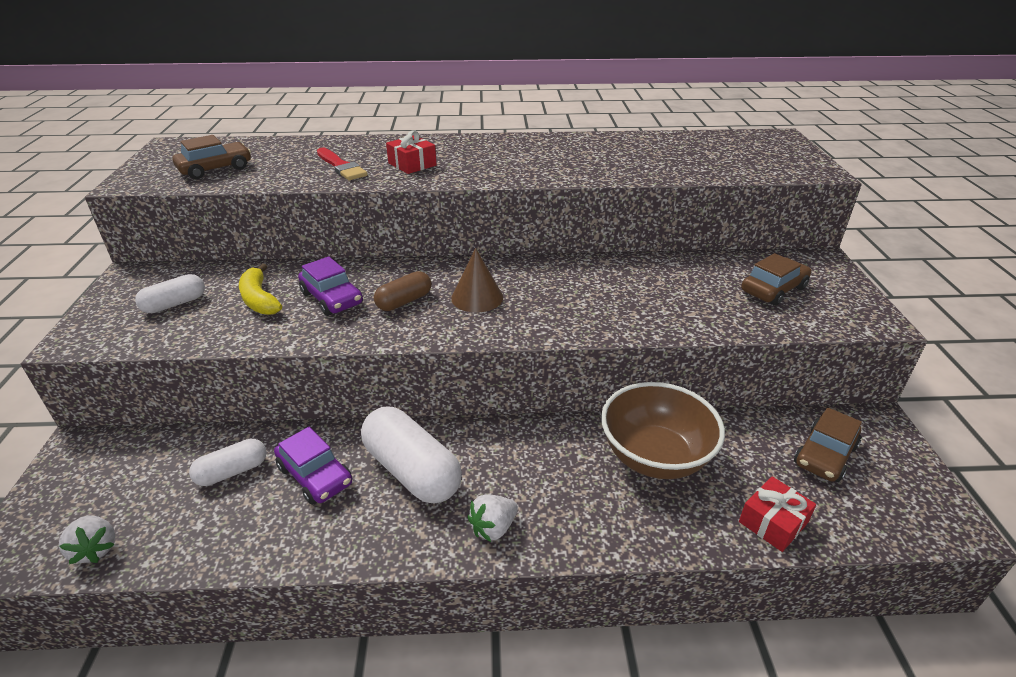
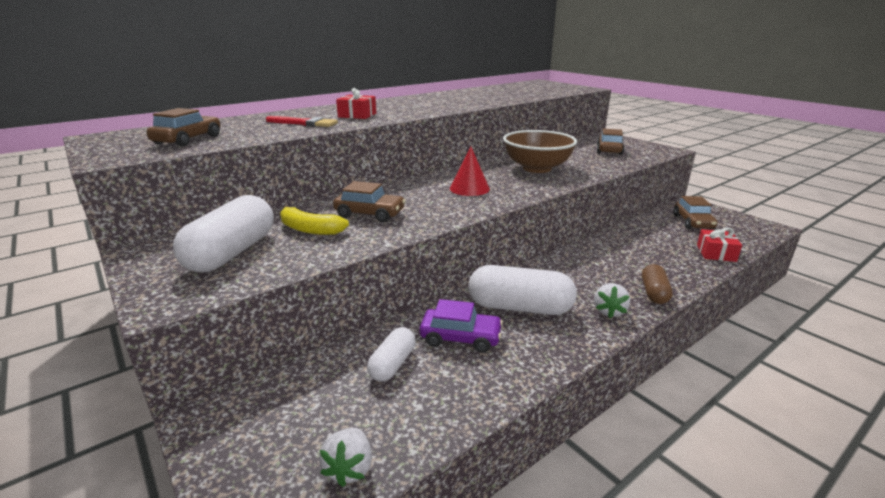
camera: 35 degrees left, 10 degrees down
(95, 549) = (349, 468): white strawberry -> white strawberry turned 75 degrees clockwise
(175, 304) = (232, 252): white capsule -> white capsule, size x1.79
(332, 298) = (370, 214): purple car -> brown car
(404, 301) = (426, 202): brown capsule -> brown capsule (654, 293)
(477, 297) = (469, 188): brown cone -> red cone
(655, 456) = (630, 249): brown bowl -> brown bowl (537, 168)

